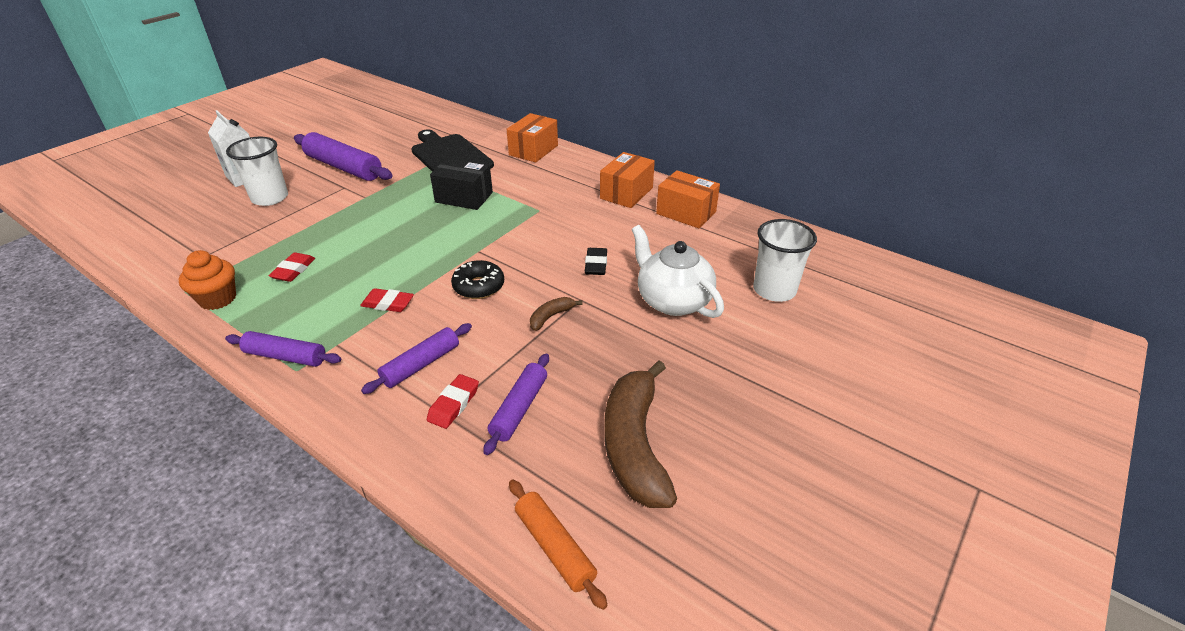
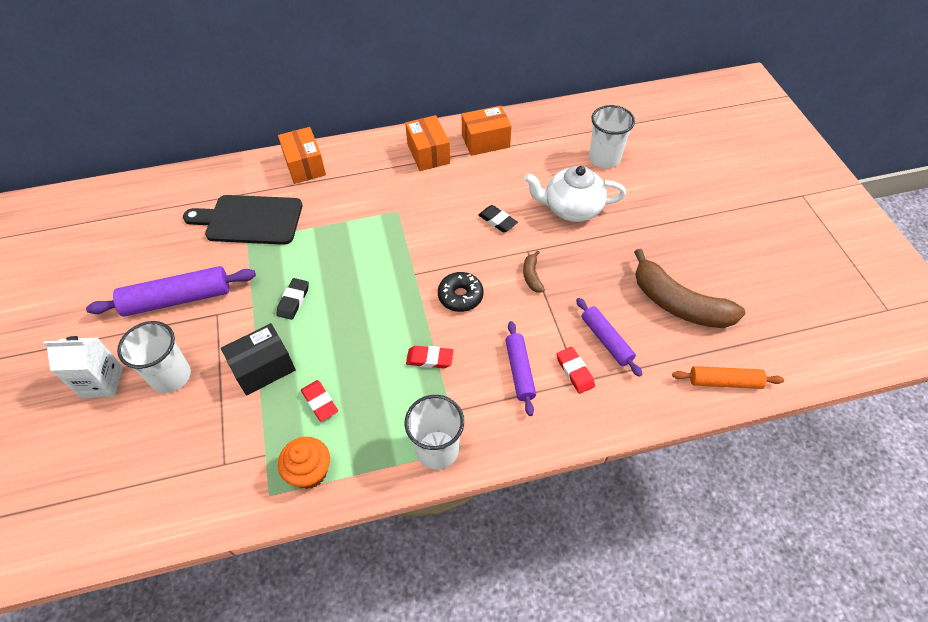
camera: 50 degrees left, 15 degrees up
(286, 356) = (437, 449): purple rolling pin -> white cup
(388, 210) = (293, 301): none -> black eraser
(388, 304) = (429, 359): red eraser -> red eraser turned 45 degrees clockwise
(464, 197) = (328, 244): black box -> black box (263, 368)

